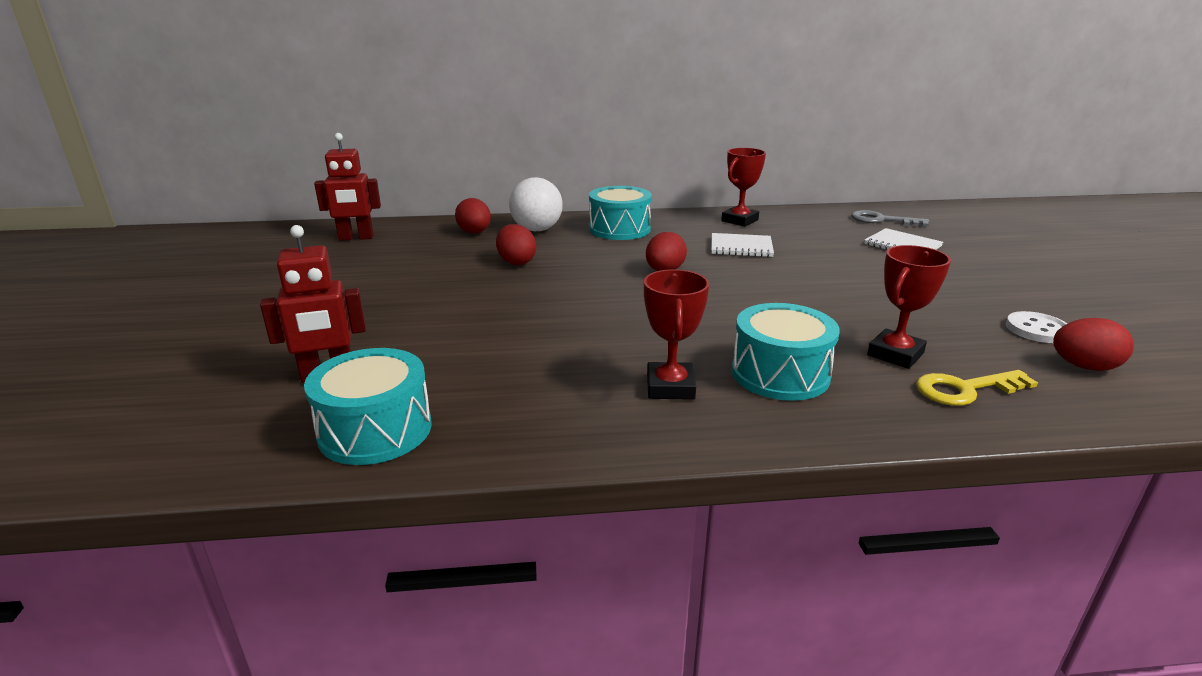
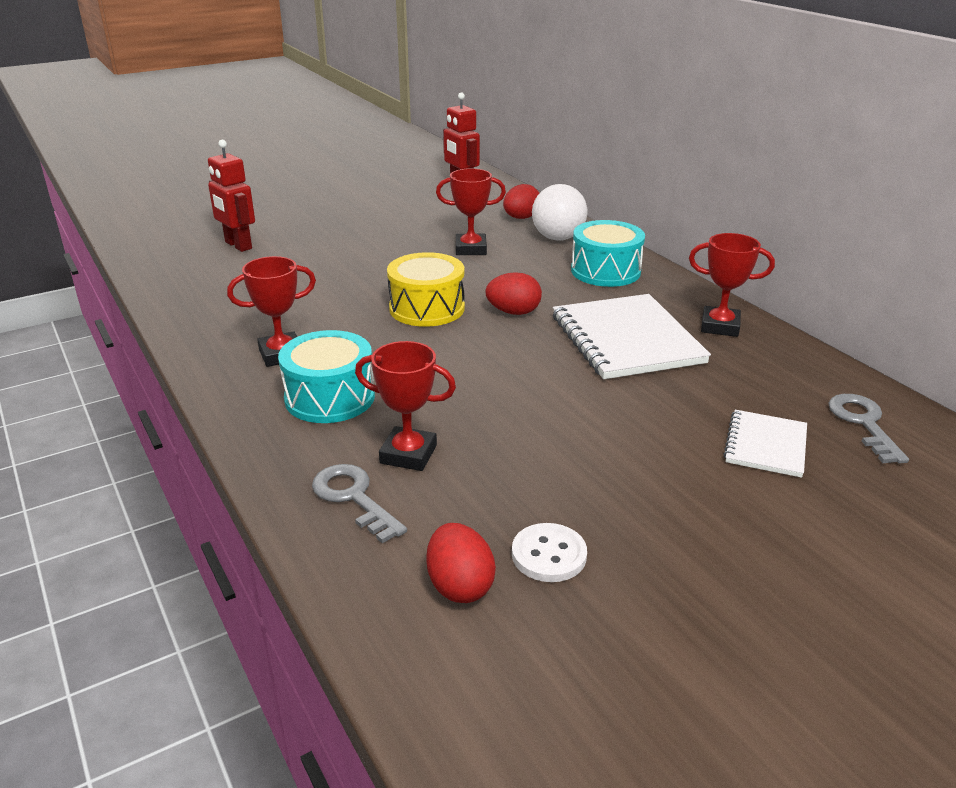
camera: 65 degrees right, 5 degrees up
(375, 430) = (181, 276): turquoise drum -> none
(516, 262) = (471, 249): red egg -> red trophy
(625, 301) = (427, 308): none -> yellow drum
(741, 247) = (626, 339): white notebook -> white notebook, size x1.84
(965, 389) = (353, 498): yellow key -> grey key

